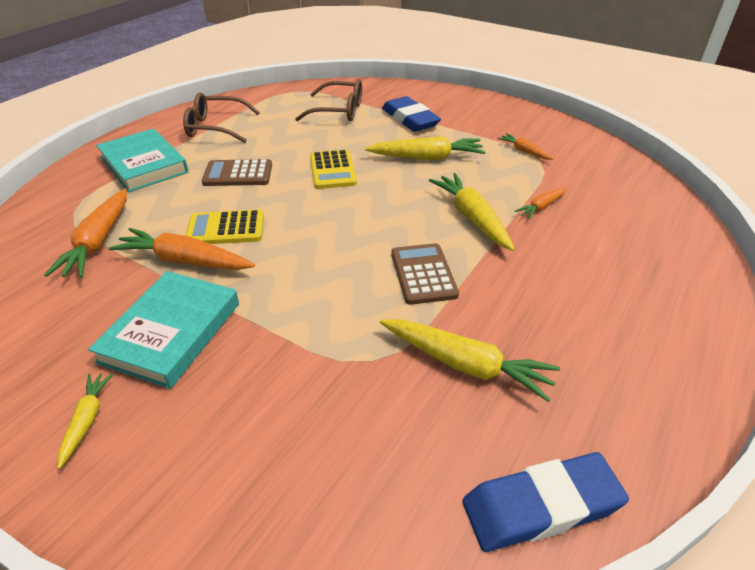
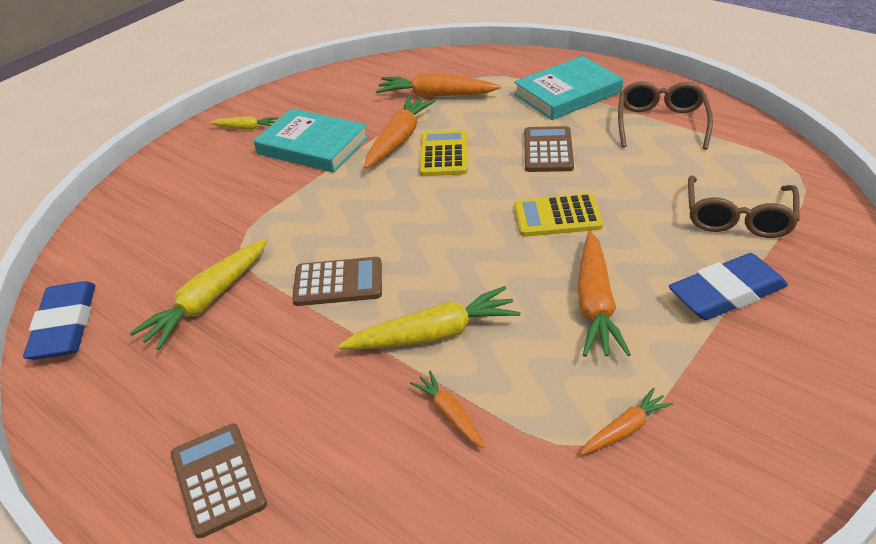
camera: 100 degrees right, 0 degrees up
(427, 157) = (595, 304): yellow carrot -> orange carrot
(652, 306) = (218, 479): none -> brown calculator

